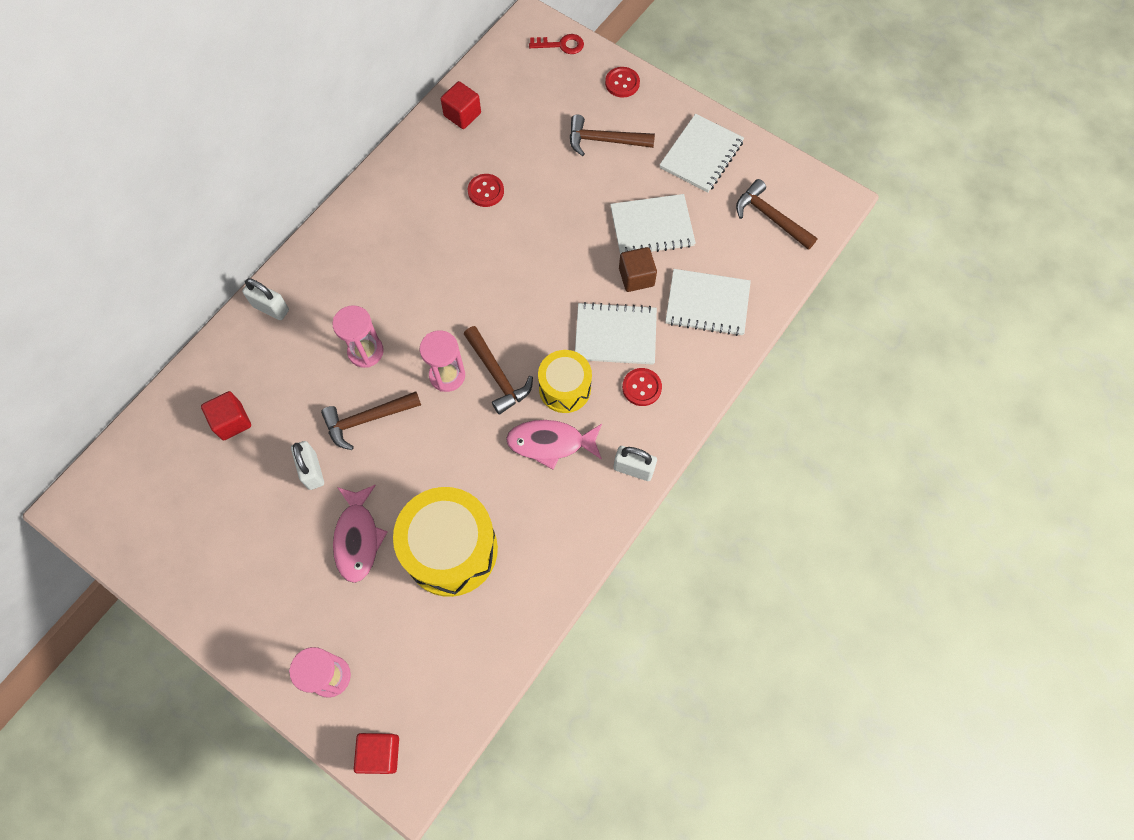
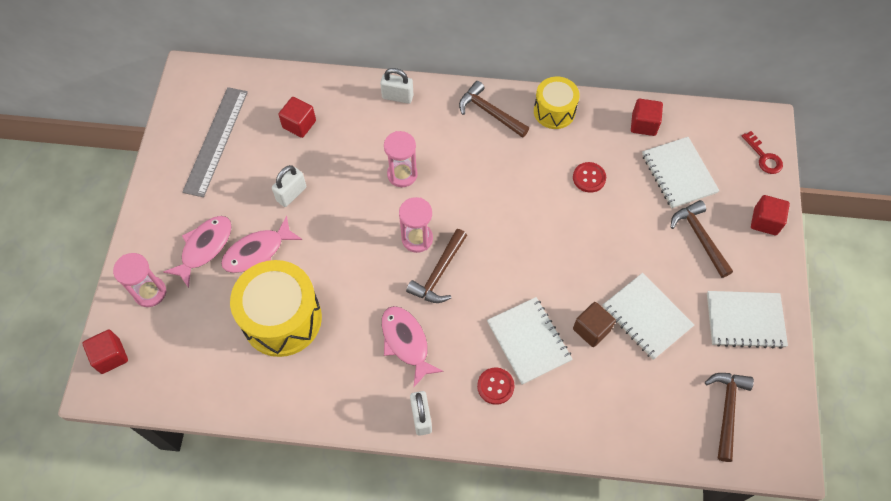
camera: 60 degrees right, 5 degrees down
(187, 519) = (216, 141): none -> grey ruler
(271, 308) = (397, 97): white padlock -> white padlock turned 75 degrees counterclockwise
(315, 592) = (204, 248): none -> pink fish
(367, 419) = (350, 206): brown hammer -> brown hammer (489, 112)
(565, 388) = (458, 328): yellow drum -> yellow drum (554, 111)
(622, 83) = (765, 221): red button -> red cube
(707, 303) = (606, 399): white notebook -> white notebook (679, 173)

